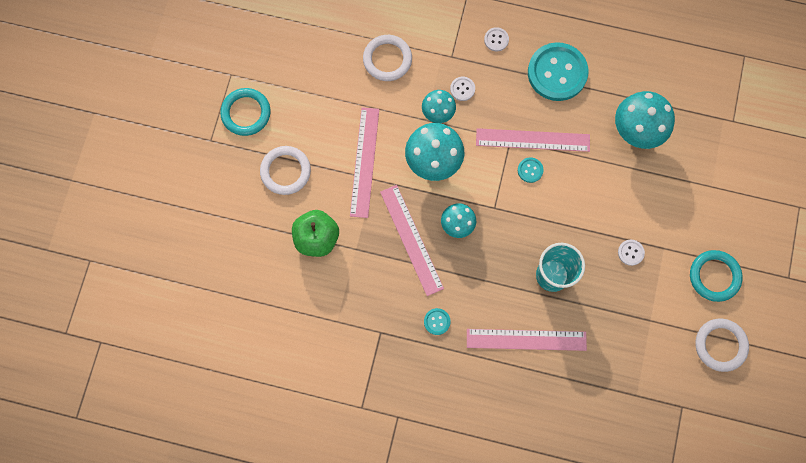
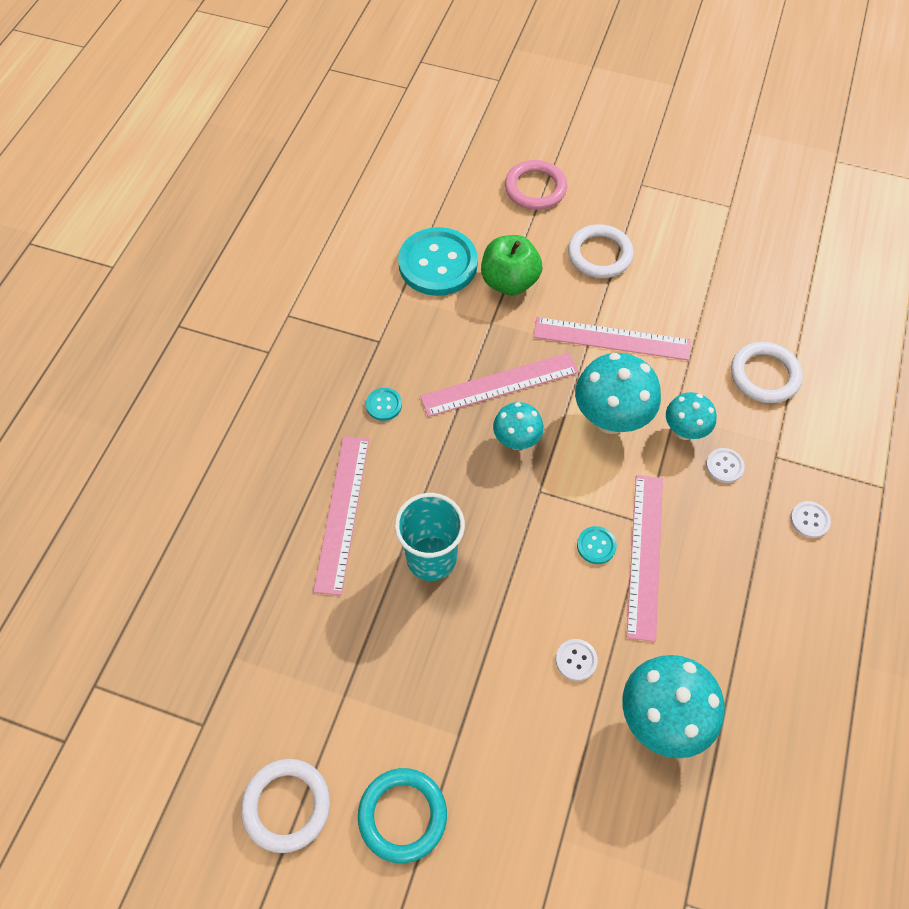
camera: 95 degrees right, 15 degrees down
(219, 223) = (535, 188): none -> pink ring
(246, 113) = (678, 219): turquoise ring -> none
(557, 73) = (760, 604): turquoise button -> turquoise button (438, 264)
(630, 252) = (455, 680): white button -> white button (576, 660)

